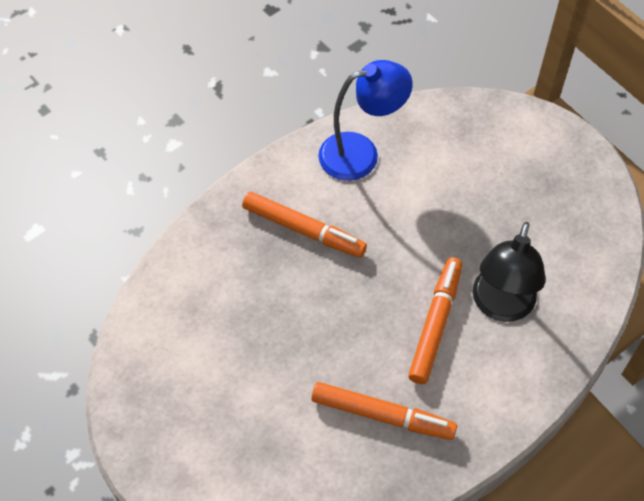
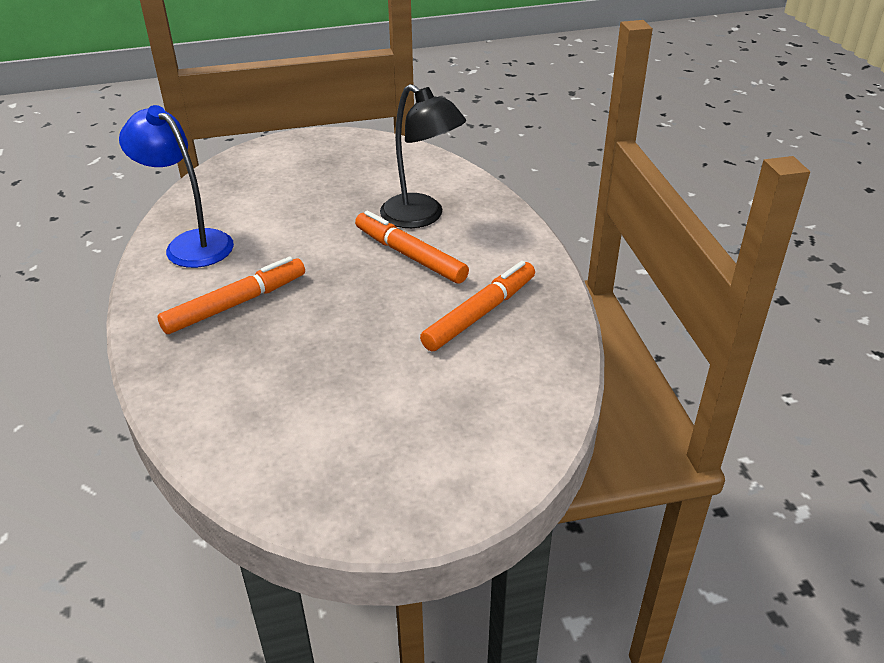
camera: 65 degrees left, 20 degrees down
(361, 153) = (190, 244): blue lamp -> blue lamp turned 60 degrees counterclockwise

